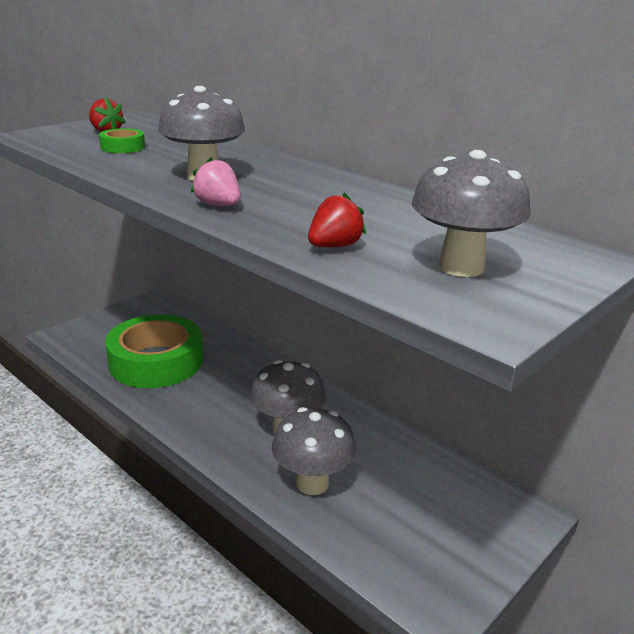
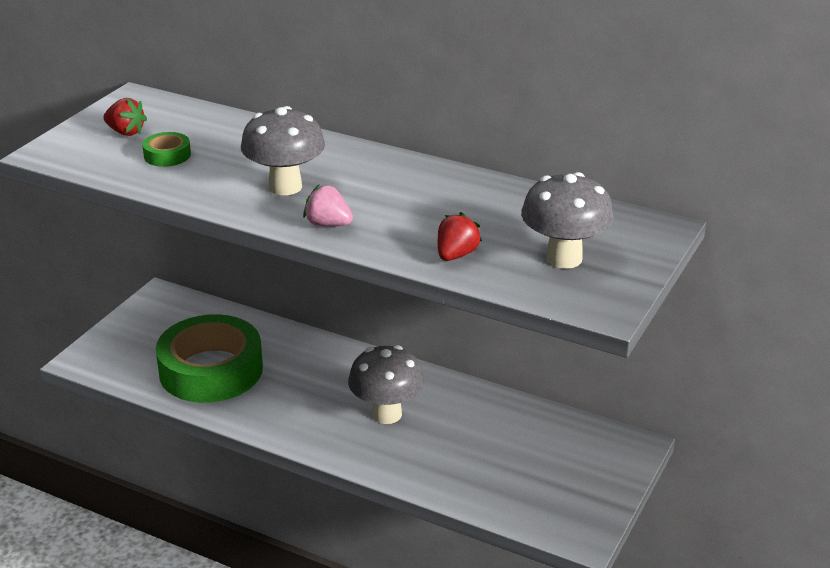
camera: 15 degrees left, 5 degrees up
(312, 483) = (434, 459): grey mushroom -> none

